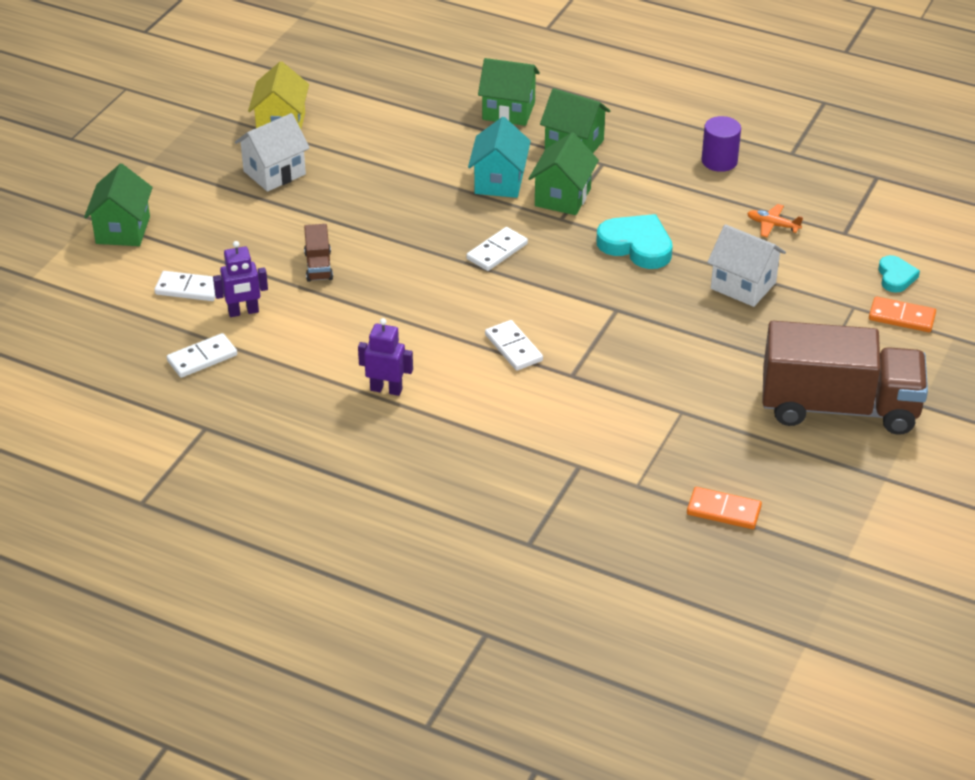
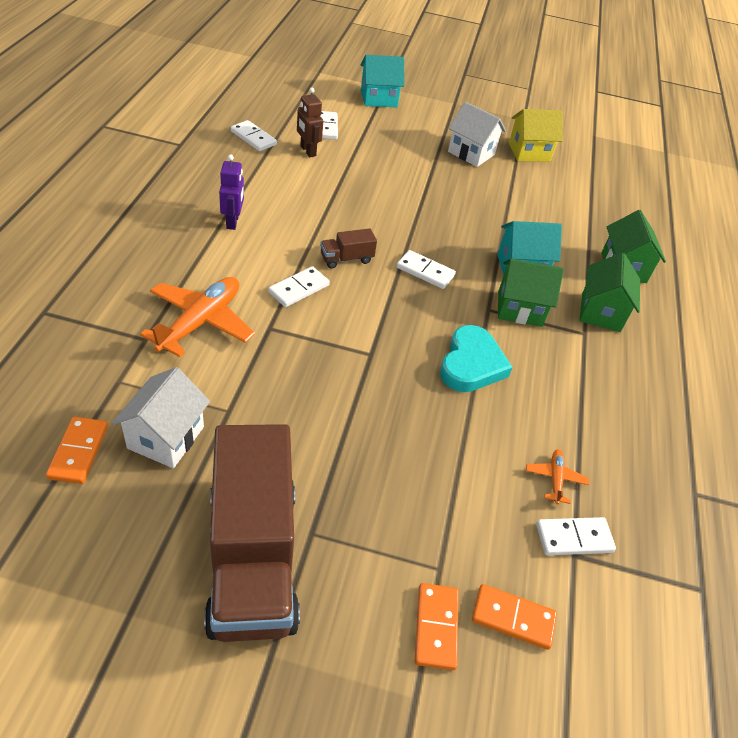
camera: 70 degrees right, 5 degrees up
(123, 230) = (378, 99): green house -> turquoise house
(243, 312) = (307, 151): purple robot -> brown robot
(318, 266) = (371, 180): brown truck -> brown truck (346, 259)
(557, 424) = (200, 322): none -> orange plane
(719, 161) = (641, 425): purple cylinder -> none
(743, 285) = (440, 455): white house -> white house (166, 437)
(830, 229) = (574, 538): none -> white domino
(895, 277) = (513, 618): turquoise heart -> orange domino

